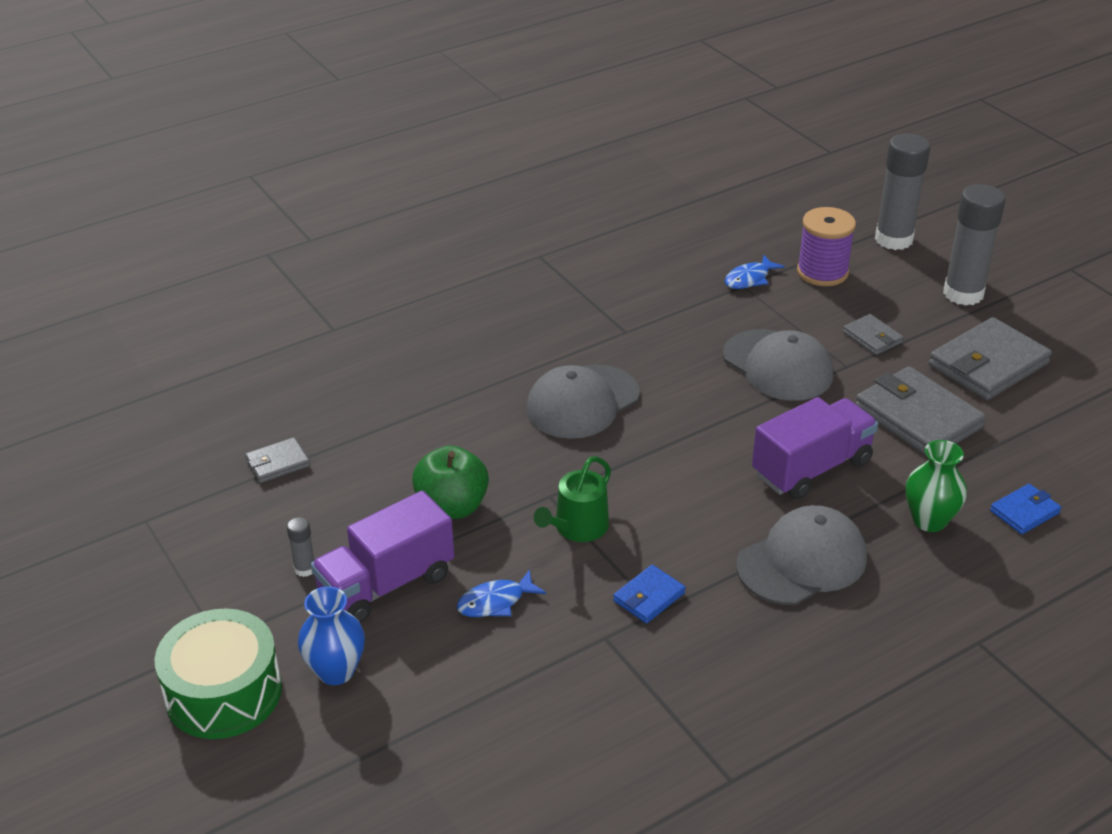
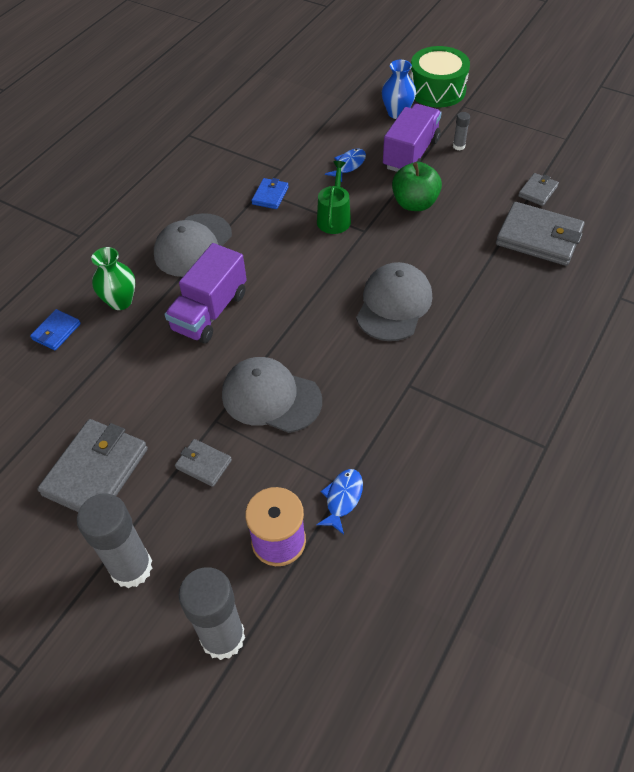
camera: 155 degrees right, 15 degrees up
(917, 418) = (145, 387): grey wallet -> grey wallet (539, 237)

